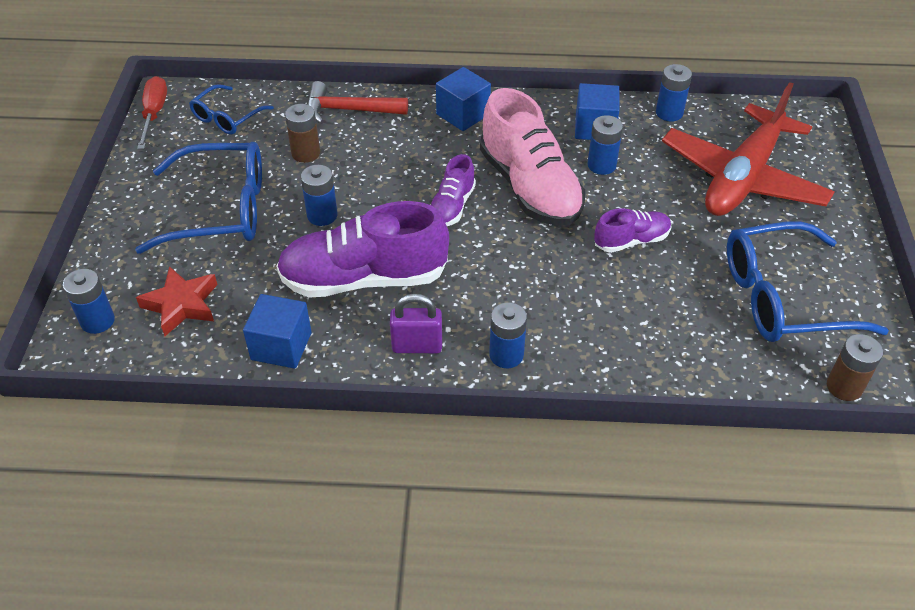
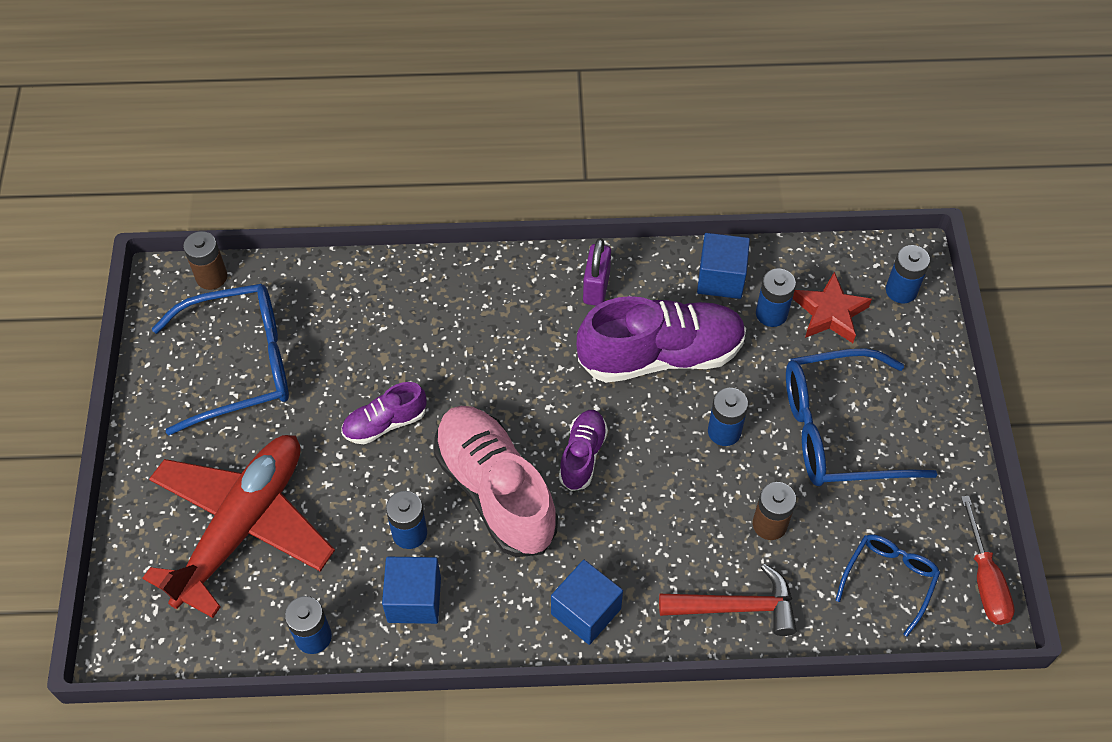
camera: 175 degrees right, 10 degrees up
(417, 346) = (596, 287): purple padlock -> purple padlock turned 75 degrees counterclockwise
(506, 355) = (513, 285): blue battery -> blue battery (771, 314)

